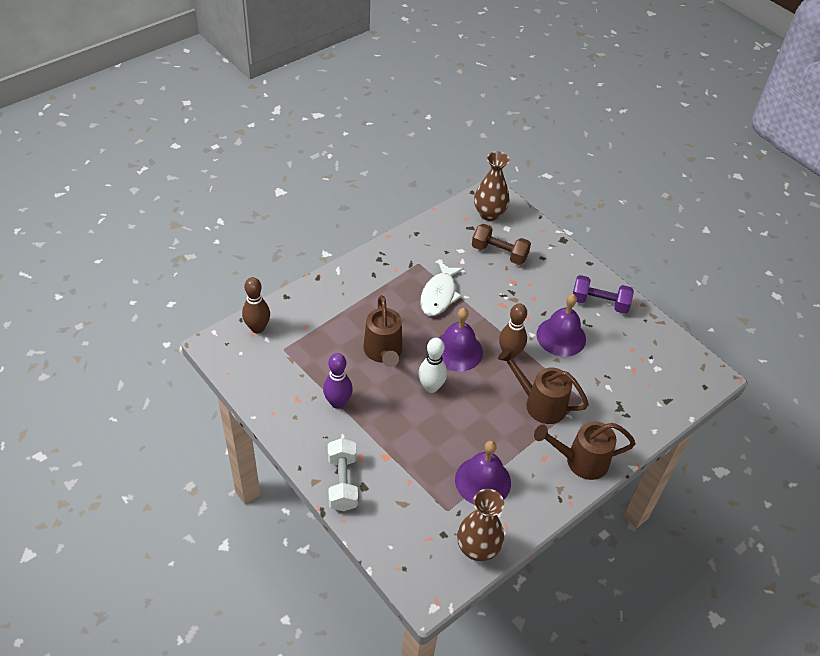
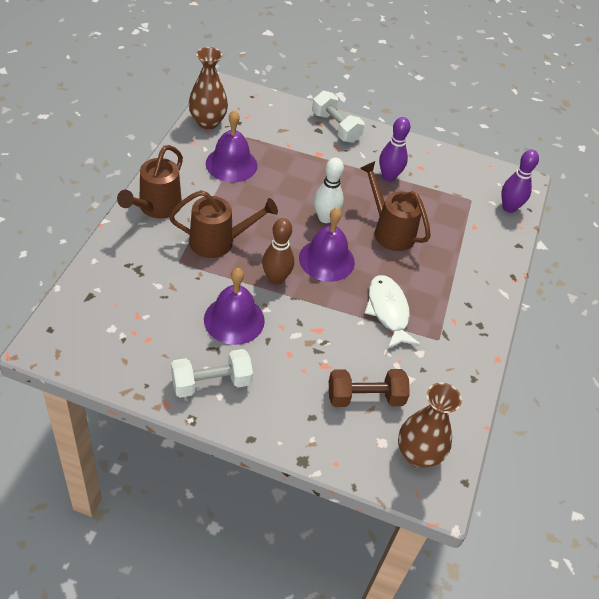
camera: 145 degrees right, 0 degrees up
(257, 328) = (509, 208): brown bowling pin -> purple bowling pin
(580, 461) = (156, 208): brown watering can -> brown watering can turned 150 degrees clockwise
(599, 303) = (211, 383): purple dumbbell -> white dumbbell

